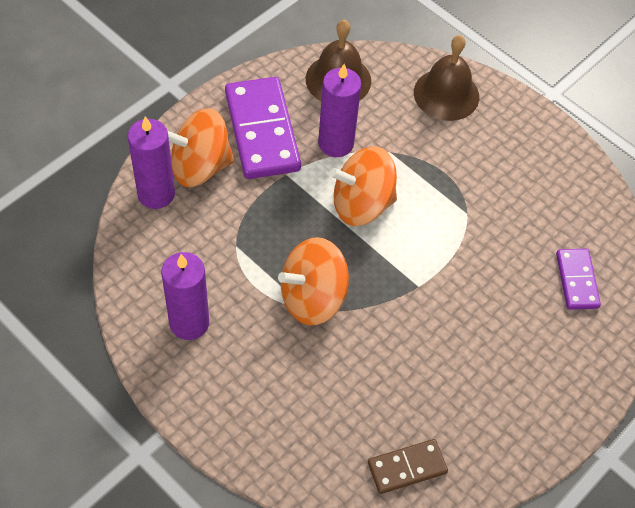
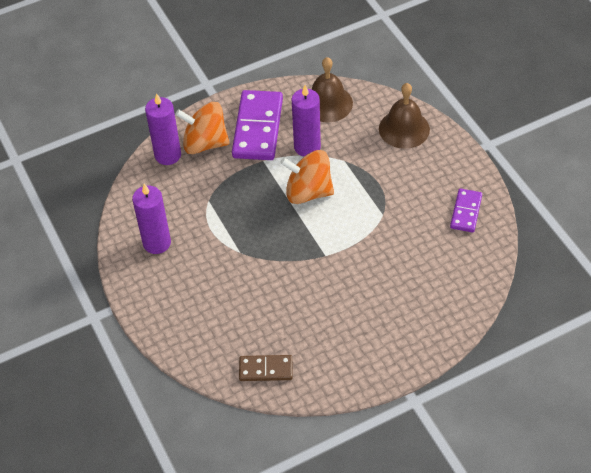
camera: 25 degrees right, 5 degrees down
(312, 298) = (247, 246): orange spinning top -> none
(576, 280) = (444, 278): purple domino -> purple domino (466, 212)

